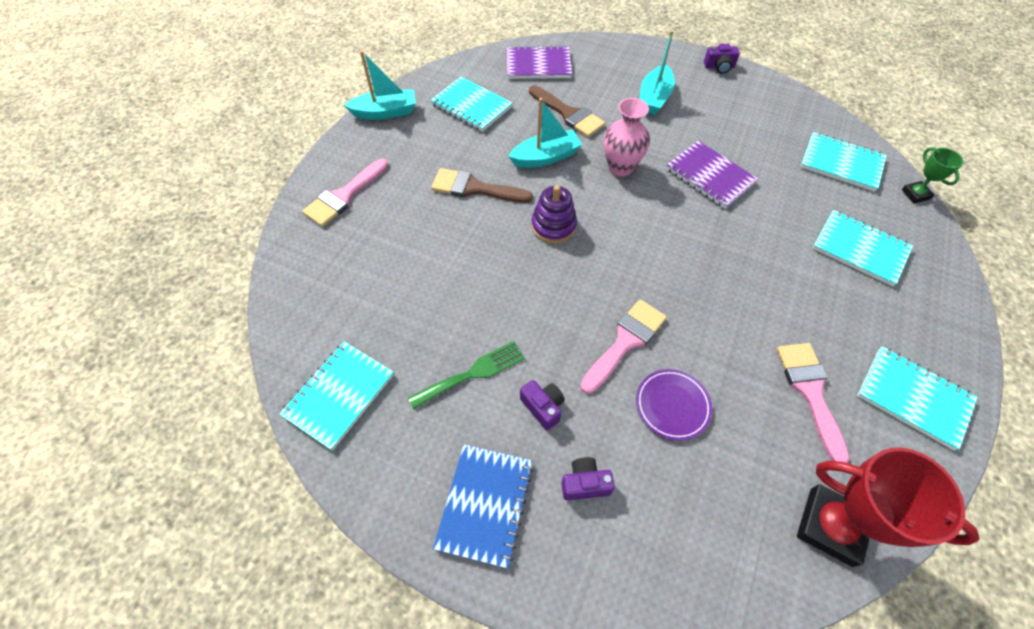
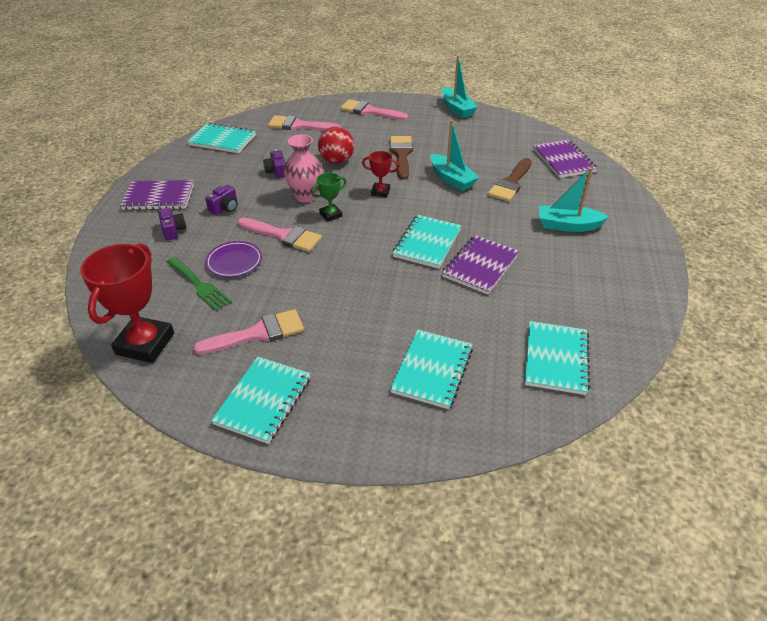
camera: 75 degrees right, 15 degrees down
(343, 284) = (299, 125): none -> pink brush
(464, 256) = (337, 161): none -> red ball
(471, 106) = (487, 139): turquoise notebook -> turquoise notebook (427, 243)
(472, 373) = (245, 179): green fork -> green fork (199, 285)
(485, 505) = (159, 197): blue notebook -> purple notebook
(553, 226) = (380, 192): purple stacking toy -> red trophy
(620, 167) = (461, 216): pink vase -> pink vase (305, 196)
(719, 67) = (653, 263): purple camera -> purple camera (276, 171)
(915, 194) = (541, 423): green trophy -> green trophy (331, 215)

